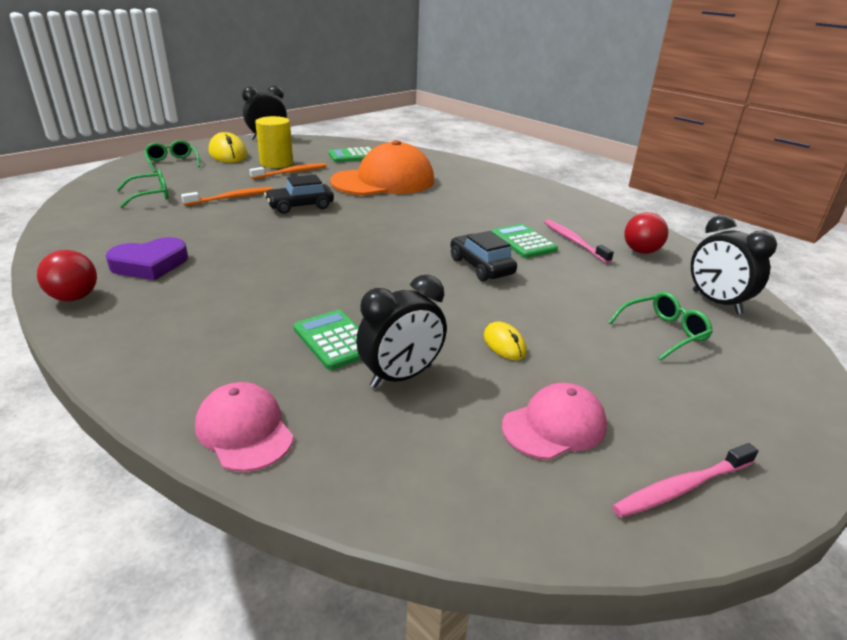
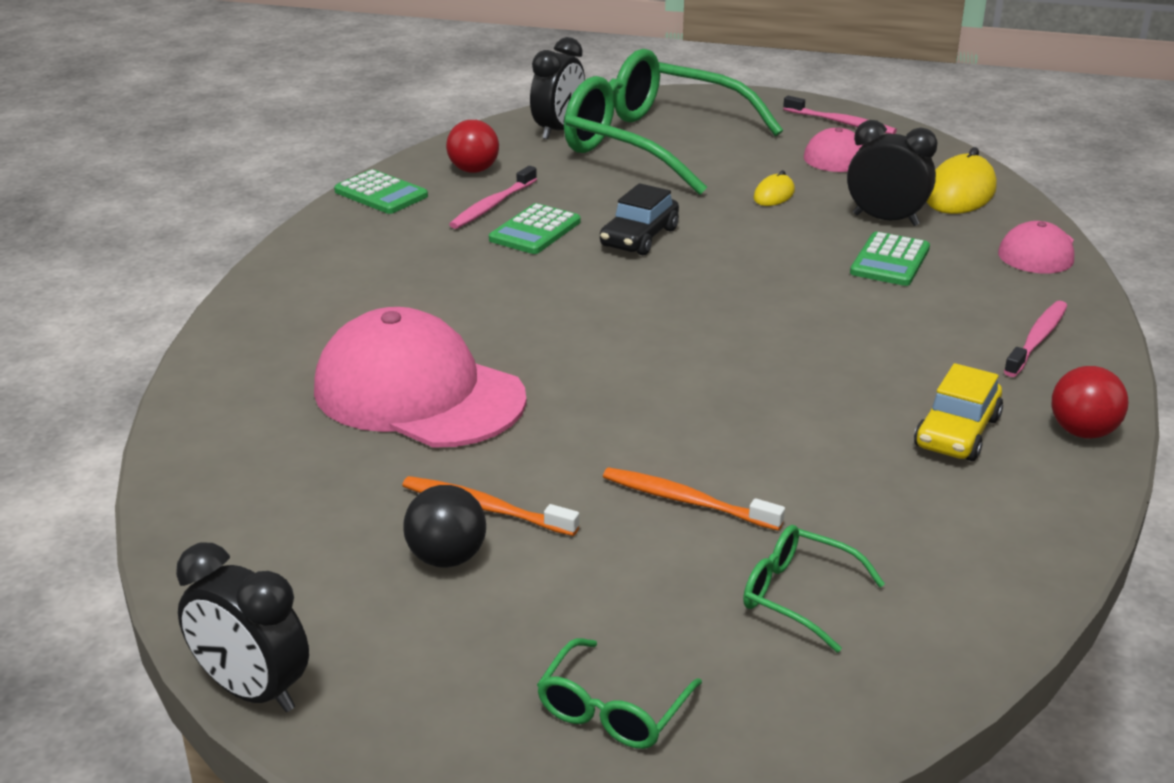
camera: 120 degrees left, 0 degrees up
(150, 264) = (956, 432): purple heart -> yellow car
(157, 339) = (1037, 340): none -> pink toothbrush
(228, 154) = (457, 668): yellow mouse -> yellow mouse (960, 193)
(276, 163) = (447, 558): yellow cylinder -> black ball
(300, 206) = (631, 419): black car -> none
(353, 156) = (293, 486): green calculator -> green calculator (381, 194)
(384, 181) = (418, 393): orange cap -> pink cap
(663, 332) = (652, 143): green glasses -> green glasses, size x2.50

